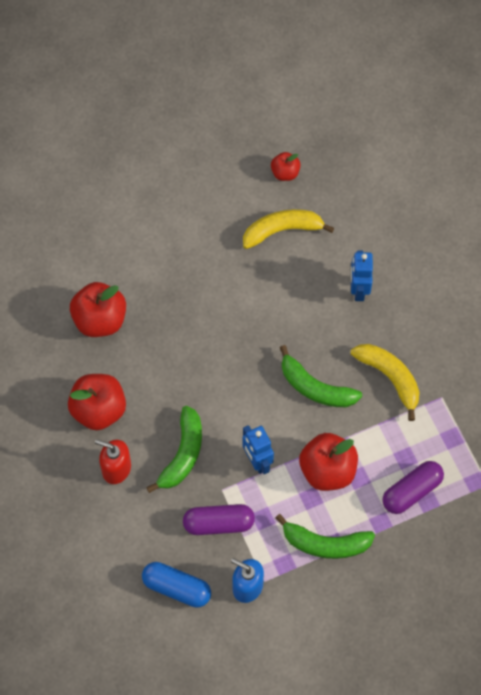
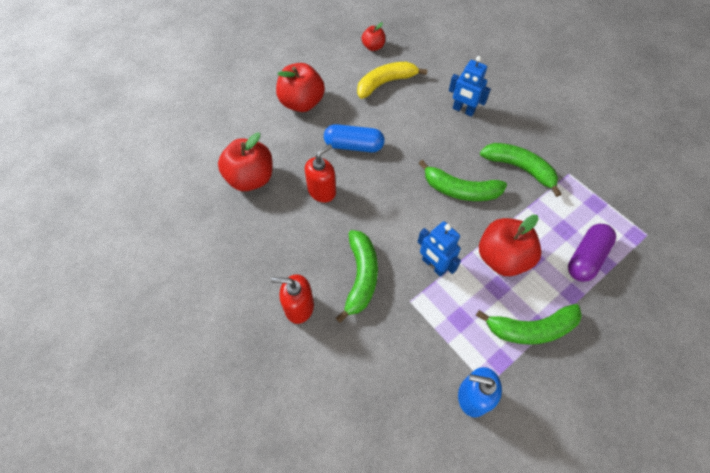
camera: 15 degrees left, 5 degrees down
(99, 410) = (268, 255): red apple -> red apple (302, 103)
(170, 353) = (322, 191): none -> red soap dispenser
(176, 588) = (399, 420): blue capsule -> blue capsule (354, 146)
(218, 523) = (419, 336): purple capsule -> none
(358, 290) = (463, 110): blue robot -> blue robot turned 45 degrees counterclockwise
(390, 378) = (519, 168): yellow banana -> green banana

